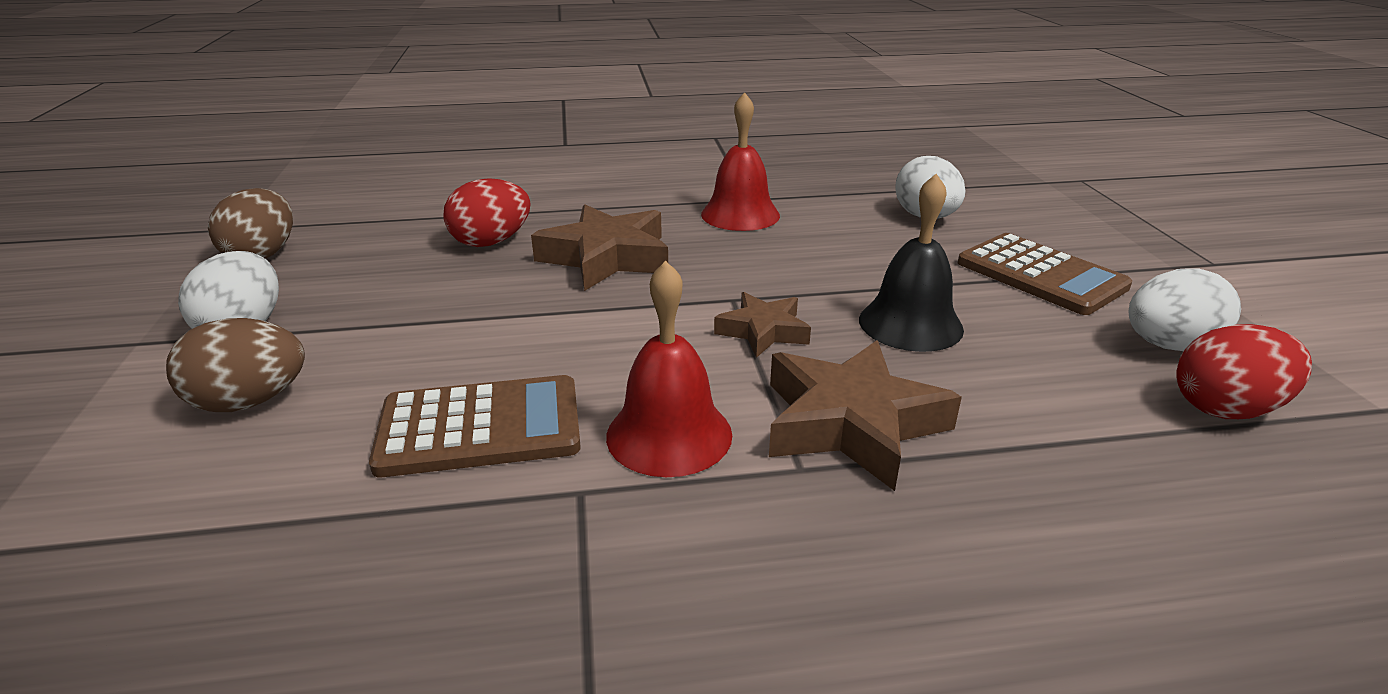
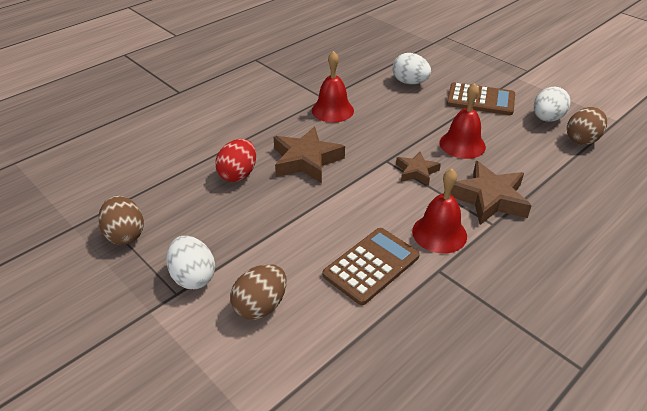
camera: 35 degrees left, 10 degrees up
(910, 324) = (462, 144): black bell -> red bell
(1226, 409) = (582, 139): red egg -> brown egg

